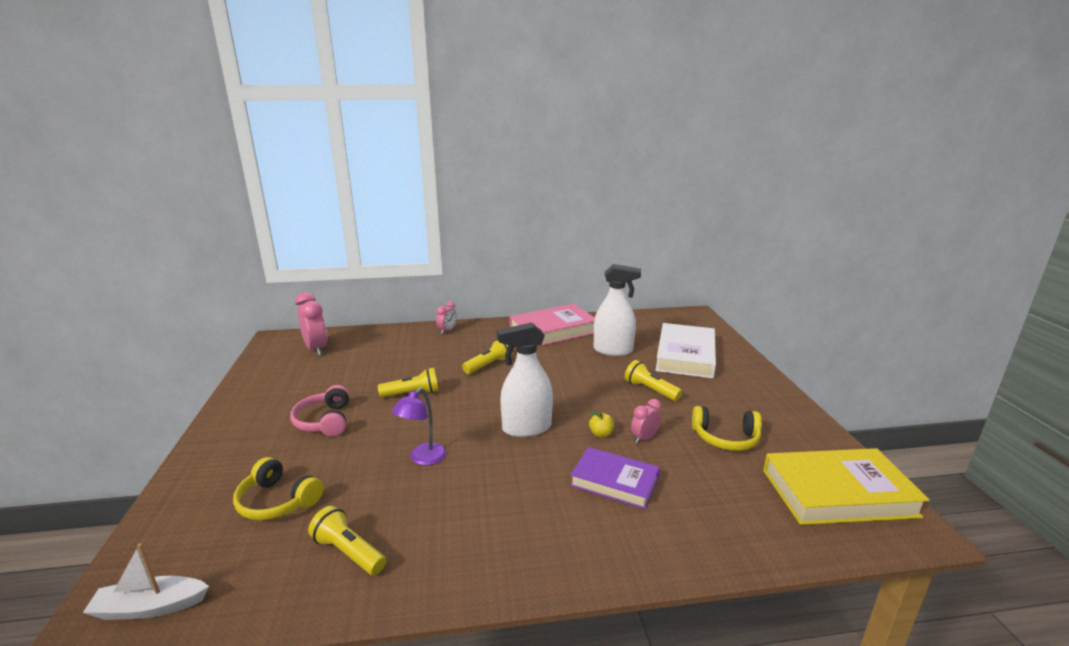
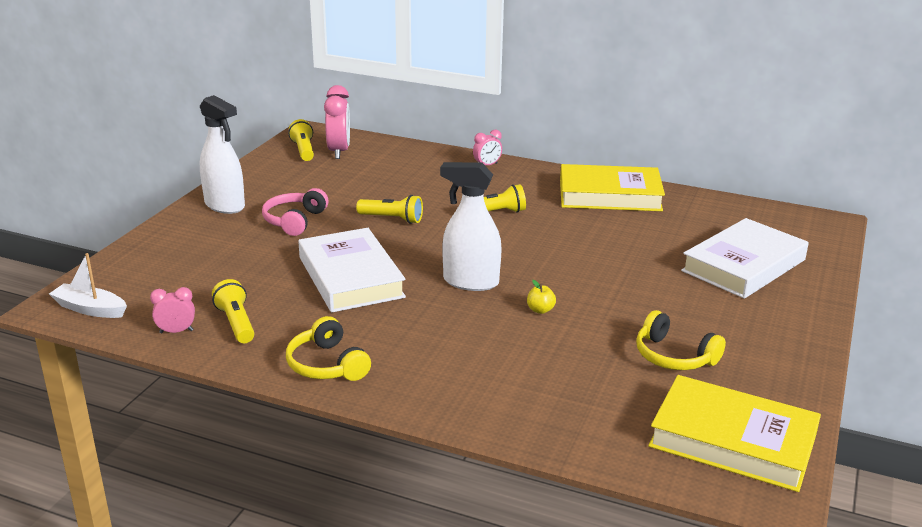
camera: 30 degrees right, 5 degrees up
(277, 501) = (212, 271): yellow headphones -> yellow headphones (327, 365)
(422, 459) = (350, 277): purple lamp -> white book
(553, 330) = (609, 195): pink book -> yellow book
(613, 350) = (657, 235): white spray bottle -> white spray bottle (225, 205)
(614, 481) = (505, 351): purple book -> none
(644, 438) = (582, 328): pink clock -> pink clock (176, 331)
(650, 390) = (648, 287): yellow flashlight -> yellow flashlight (303, 150)

